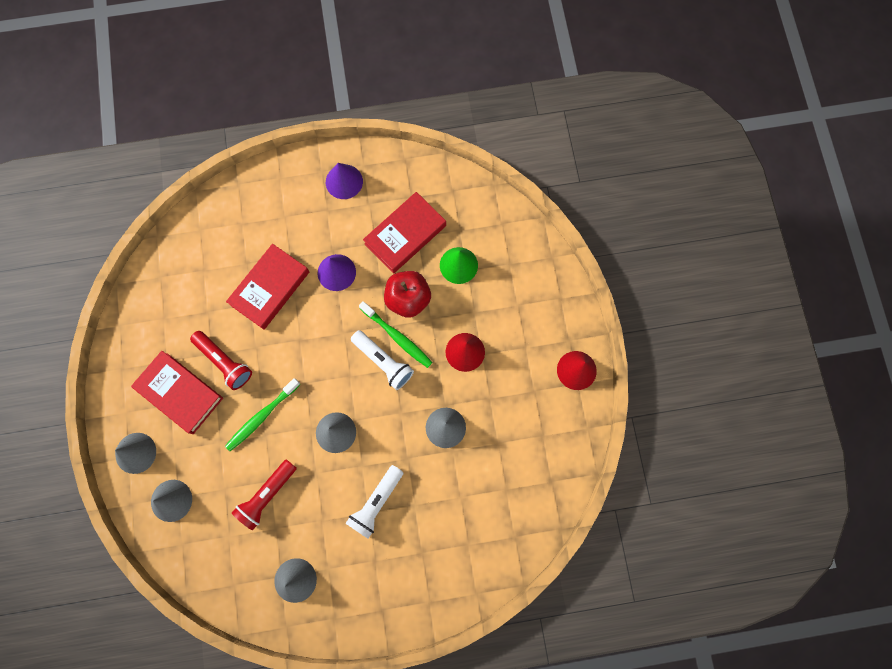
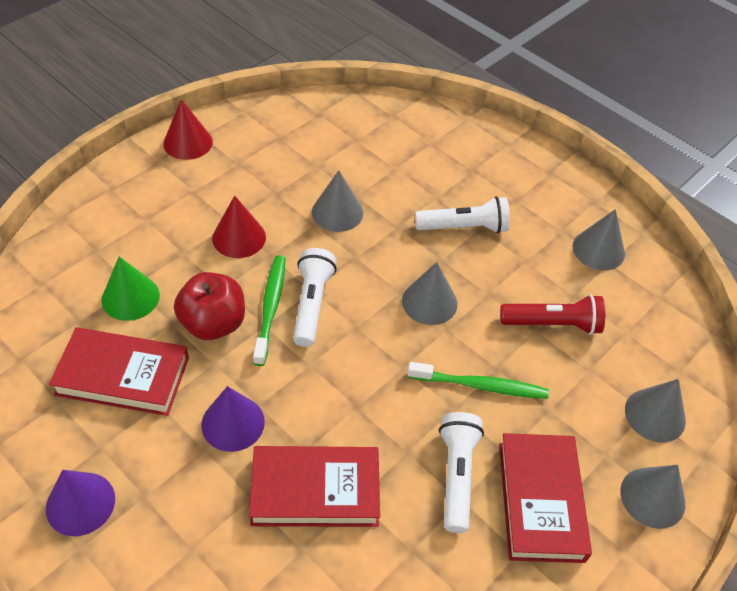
camera: 130 degrees left, 25 degrees down
(224, 362) = (456, 475): red flashlight -> white flashlight

